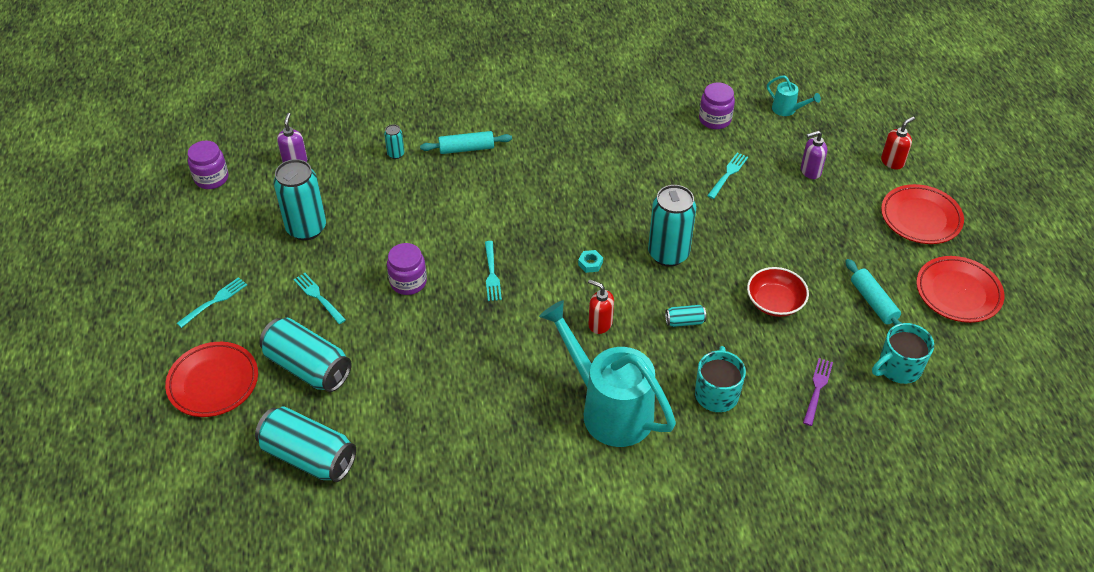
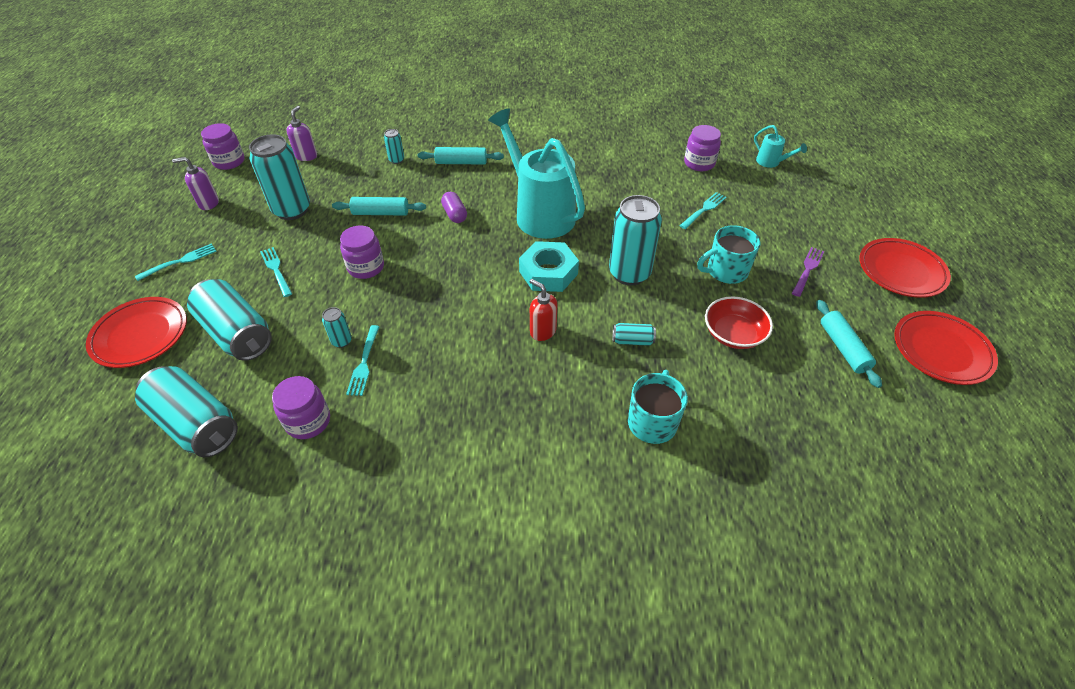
camera: 10 degrees right, 0 degrees up
(401, 219) = (380, 213): none -> turquoise rolling pin
(411, 438) = (308, 421): none -> purple jar
(413, 360) = (341, 341): none -> turquoise can
(479, 211) = (454, 214): none -> purple capsule
(492, 273) = (448, 270): turquoise fork -> turquoise fork (364, 363)
(590, 263) = (548, 273): turquoise nut -> turquoise nut, size x2.31
(609, 409) = (529, 421): turquoise watering can -> turquoise watering can (540, 213)
(810, 171) = (787, 216): purple soap dispenser -> purple soap dispenser (208, 203)
(817, 389) = (769, 434): purple fork -> purple fork (807, 270)
(892, 162) = (873, 217): red soap dispenser -> none
(898, 368) = (867, 423): turquoise mug -> turquoise mug (726, 271)

